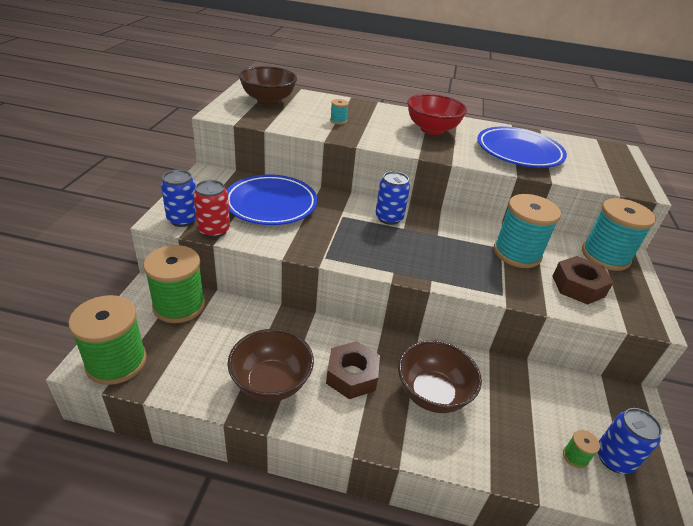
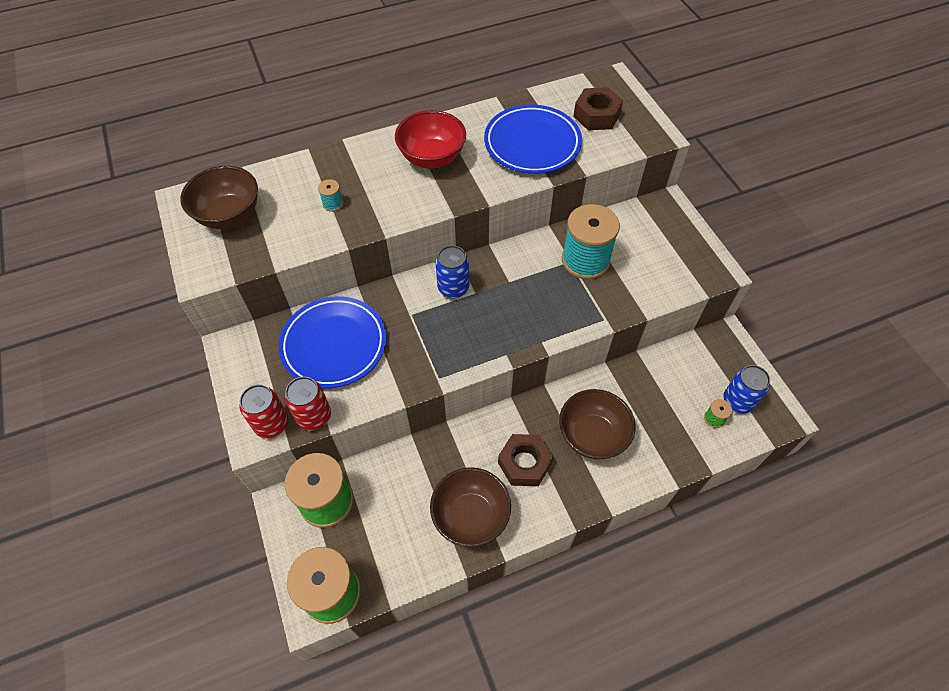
camera: 30 degrees left, 20 degrees up
(183, 219) = (272, 424): blue can -> red can
(578, 286) = (651, 269): brown nut -> brown nut (596, 115)
(605, 256) = (652, 215): turquoise spool -> none

